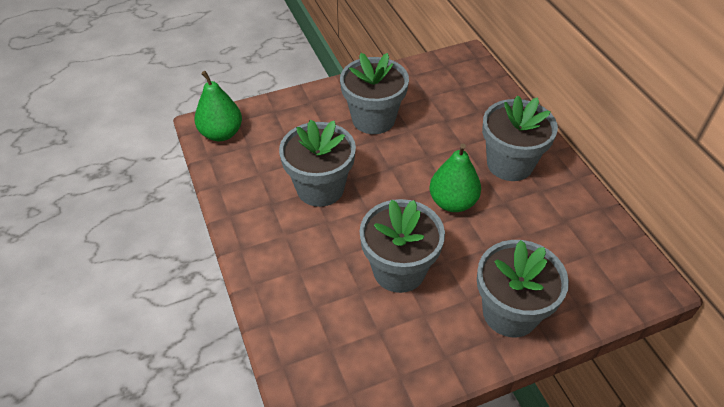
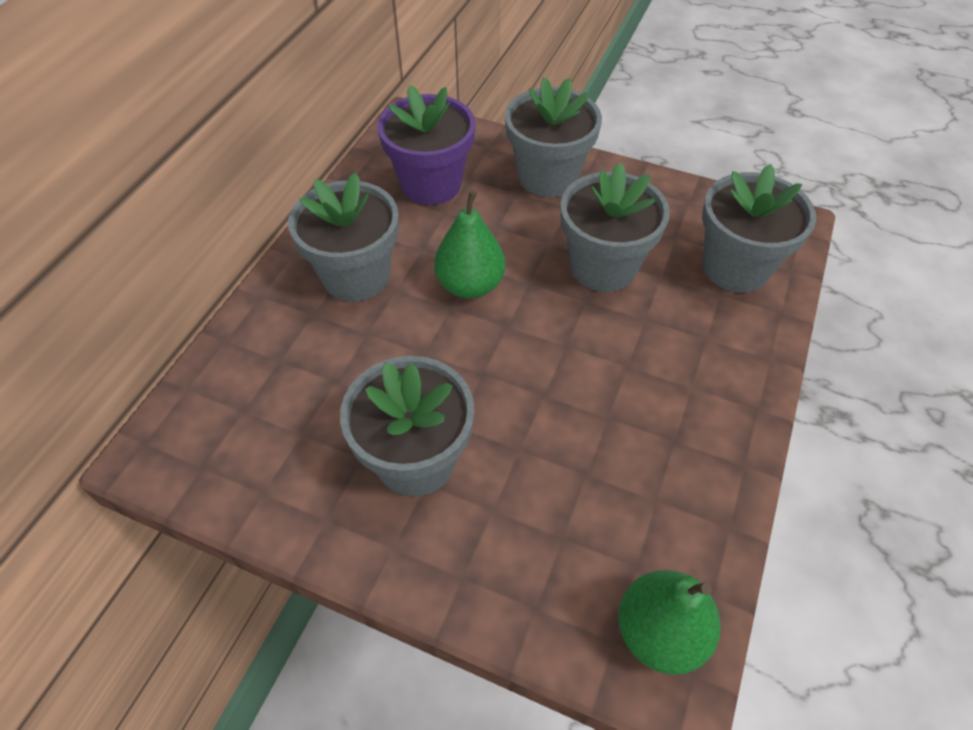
camera: 135 degrees left, 5 degrees up
(320, 188) = (595, 412): grey flower pot -> grey flower pot (735, 267)
(563, 245) = (431, 184): none -> purple flower pot

